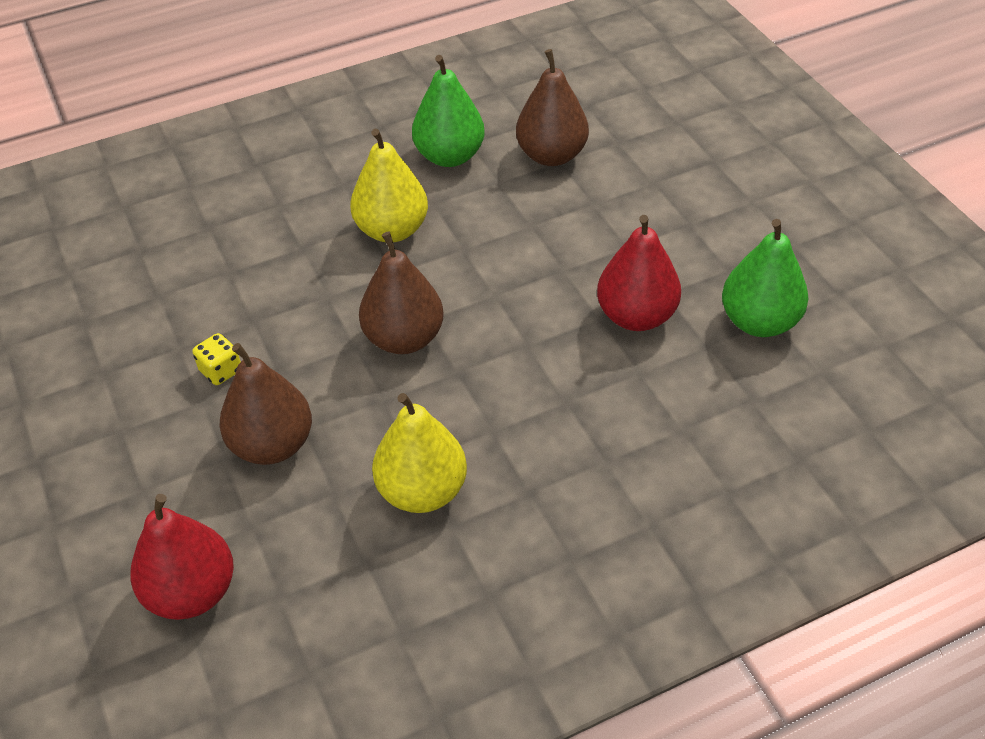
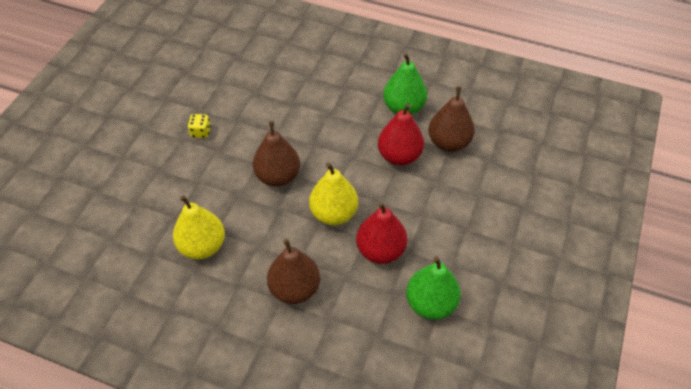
camera: 45 degrees right, 5 degrees up
(192, 592) = (89, 211): red pear -> red pear (399, 156)
(272, 445) = (180, 178): brown pear -> brown pear (295, 288)
(392, 230) = (335, 124): yellow pear -> yellow pear (334, 213)

